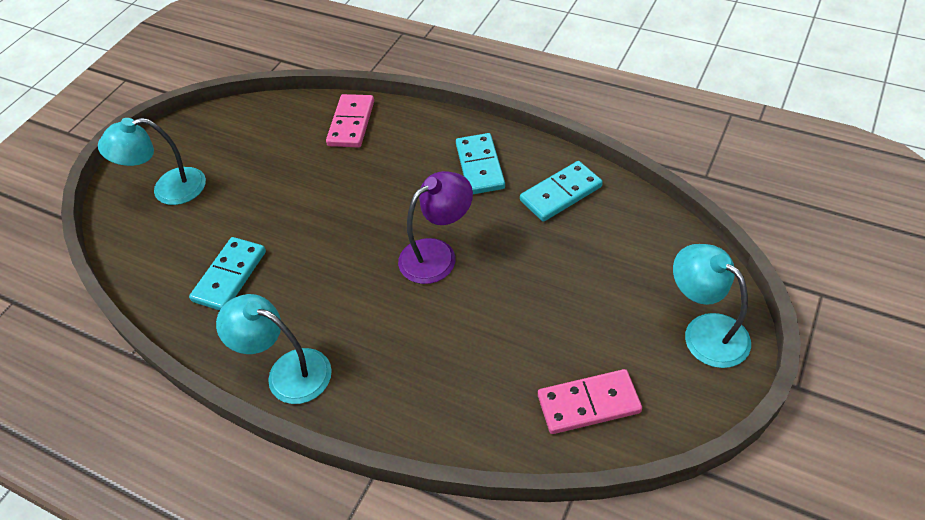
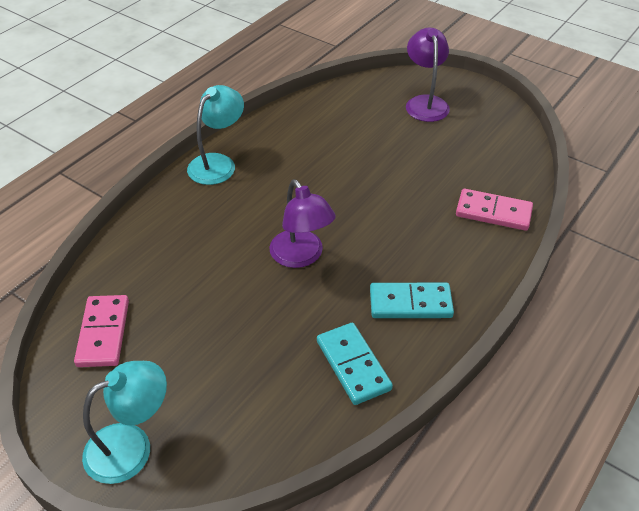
camera: 95 degrees right, 5 degrees down
(168, 189) = (425, 103): turquoise lamp -> purple lamp
(229, 276) = (320, 135): turquoise domino -> none

